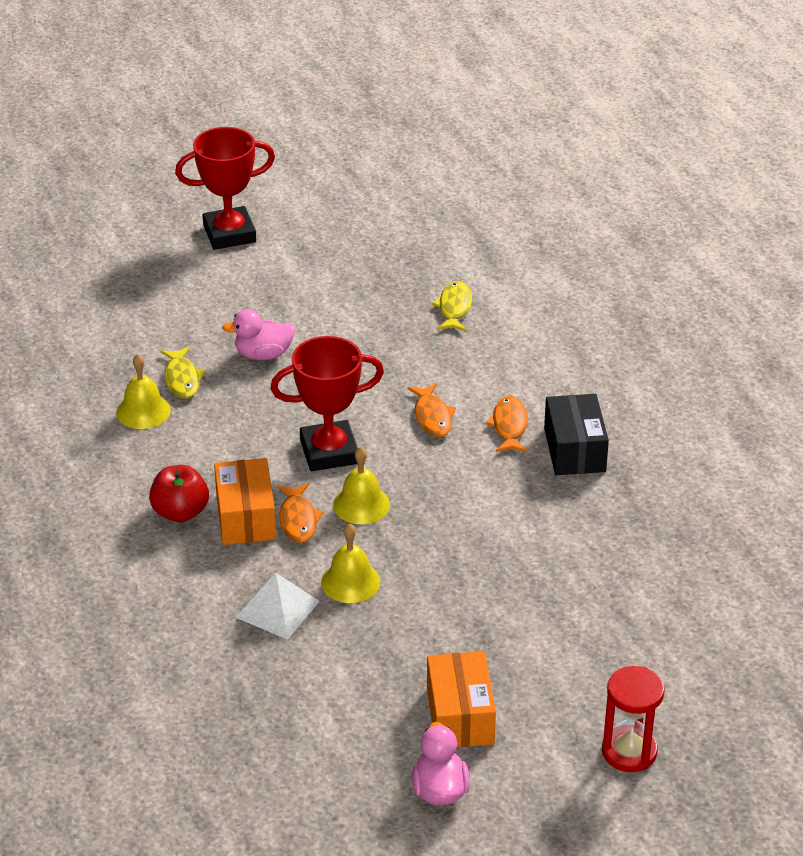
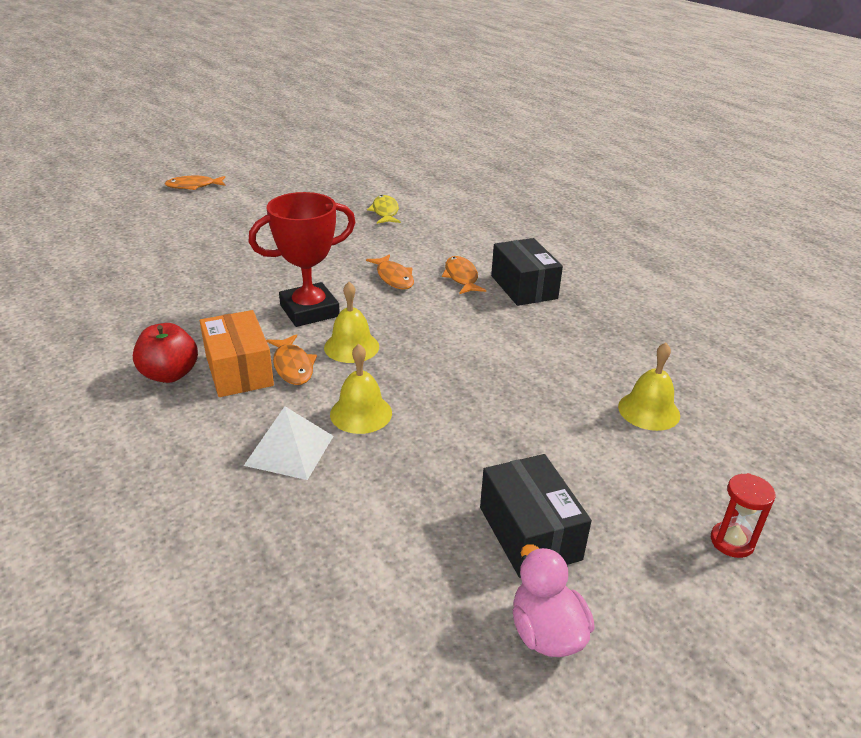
camera: 15 degrees left, 5 degrees down
(143, 411) = (126, 299): yellow bell -> yellow bell (649, 410)
(182, 379) = (162, 274): yellow fish -> none
(229, 234) = (193, 186): red trophy -> orange fish
(263, 354) = (234, 252): pink duck -> none
(460, 716) = (529, 533): orange box -> black box
(629, 751) = (732, 541): red hourglass -> red hourglass, size x0.66

